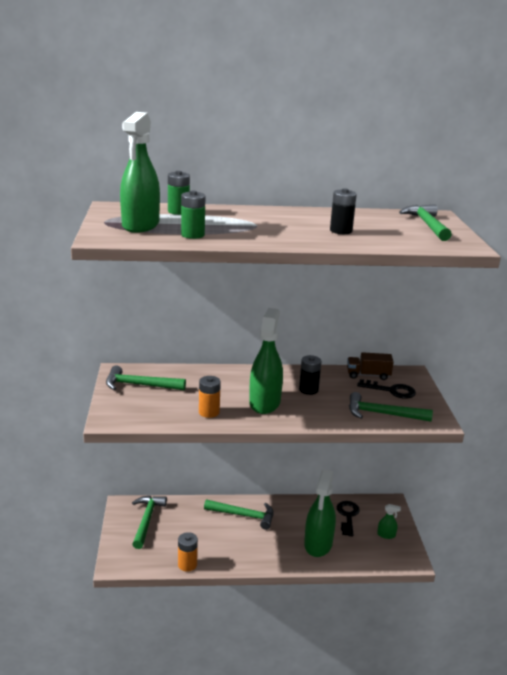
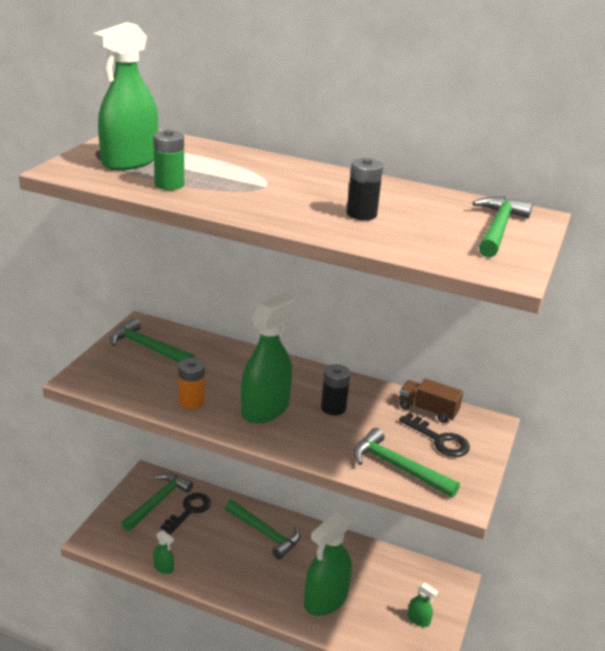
camera: 25 degrees right, 5 degrees up
(178, 211) = (198, 151): green battery -> none
(187, 564) = (163, 567): orange battery -> green spray bottle
(347, 516) = (387, 578): black key -> black key (189, 511)

